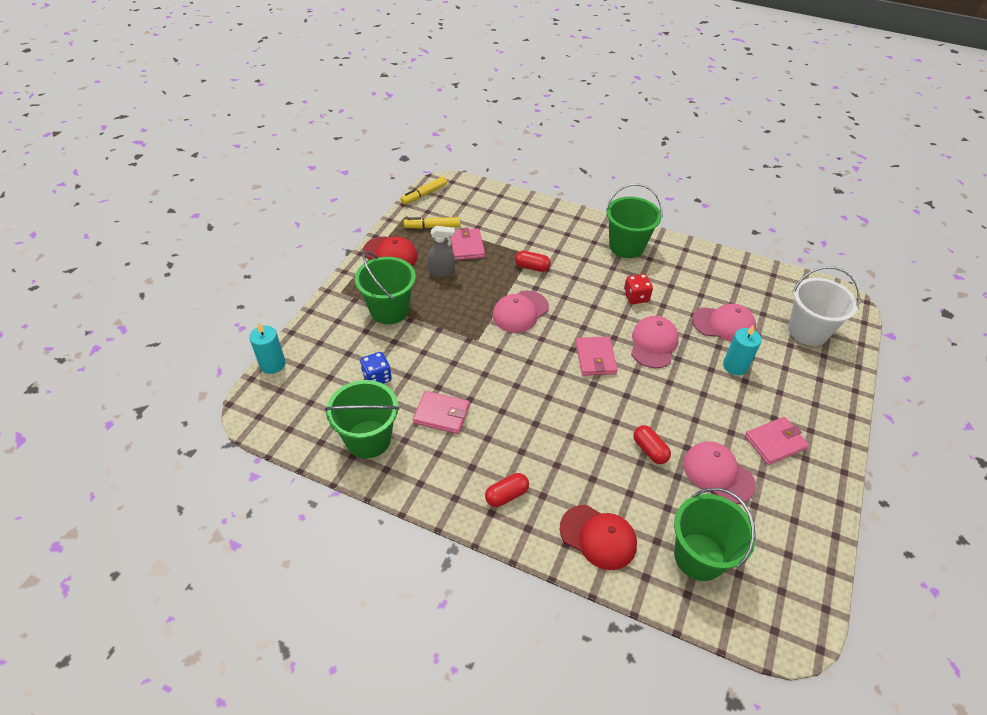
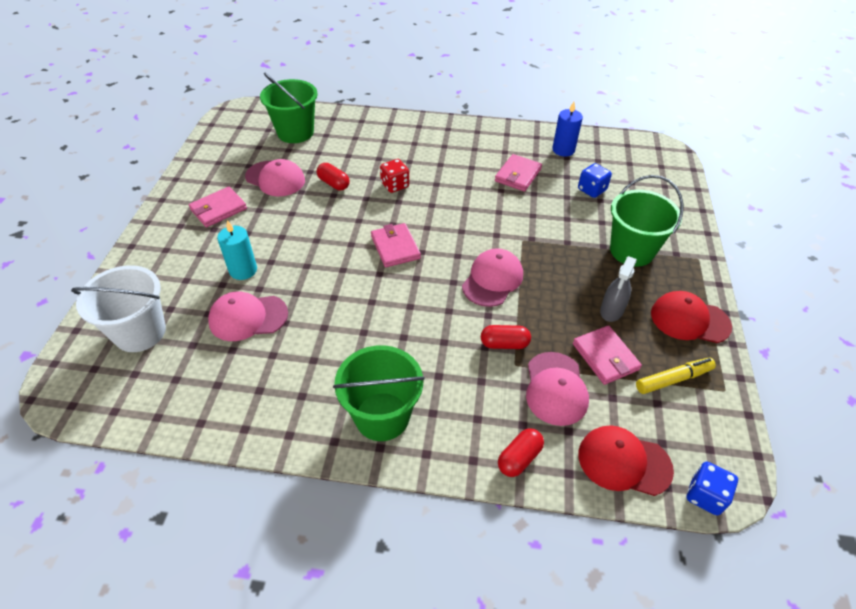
camera: 165 degrees right, 0 degrees up
(272, 364) = (688, 182): turquoise candle -> none
(368, 439) = (563, 150): green bucket -> blue candle
(424, 194) = (735, 445): yellow marker -> none
(441, 271) = (611, 310): grey spray bottle -> grey spray bottle turned 45 degrees counterclockwise
(441, 414) = (518, 175): pink wallet -> pink wallet turned 60 degrees counterclockwise
(459, 182) = (705, 495): none -> blue dice
(506, 495) = (441, 138): red capsule -> red capsule (519, 458)
(598, 537) = (368, 130): red cap -> red cap (624, 462)
(636, 297) = (359, 330): red dice -> red dice (395, 185)
(653, 344) = (334, 275): pink cap -> pink cap (555, 388)

